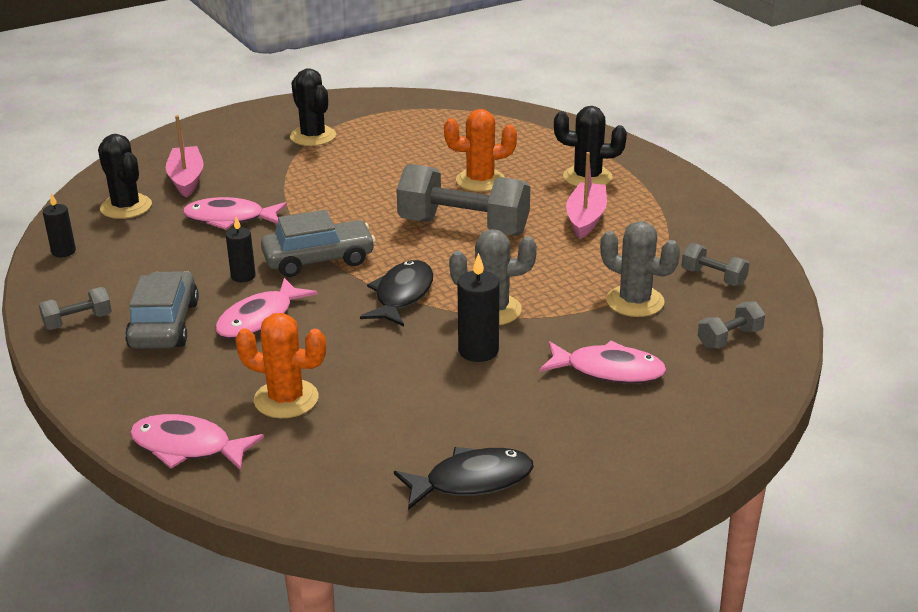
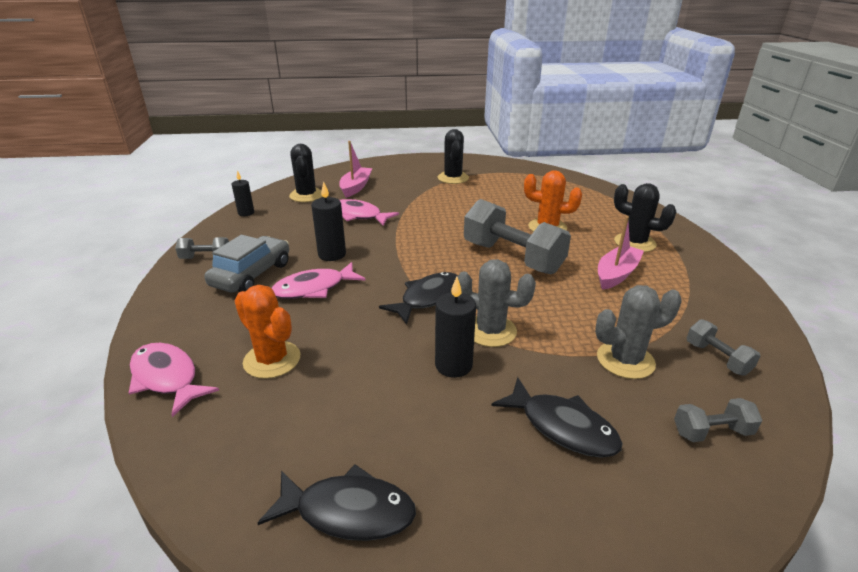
camera: 25 degrees right, 0 degrees up
(243, 276) = (332, 254): black candle -> black candle, size x1.51
(319, 260) = (391, 256): grey car -> none
(608, 371) = (562, 427): pink fish -> black fish
(635, 301) = (625, 360): grey cactus -> grey cactus turned 75 degrees counterclockwise

